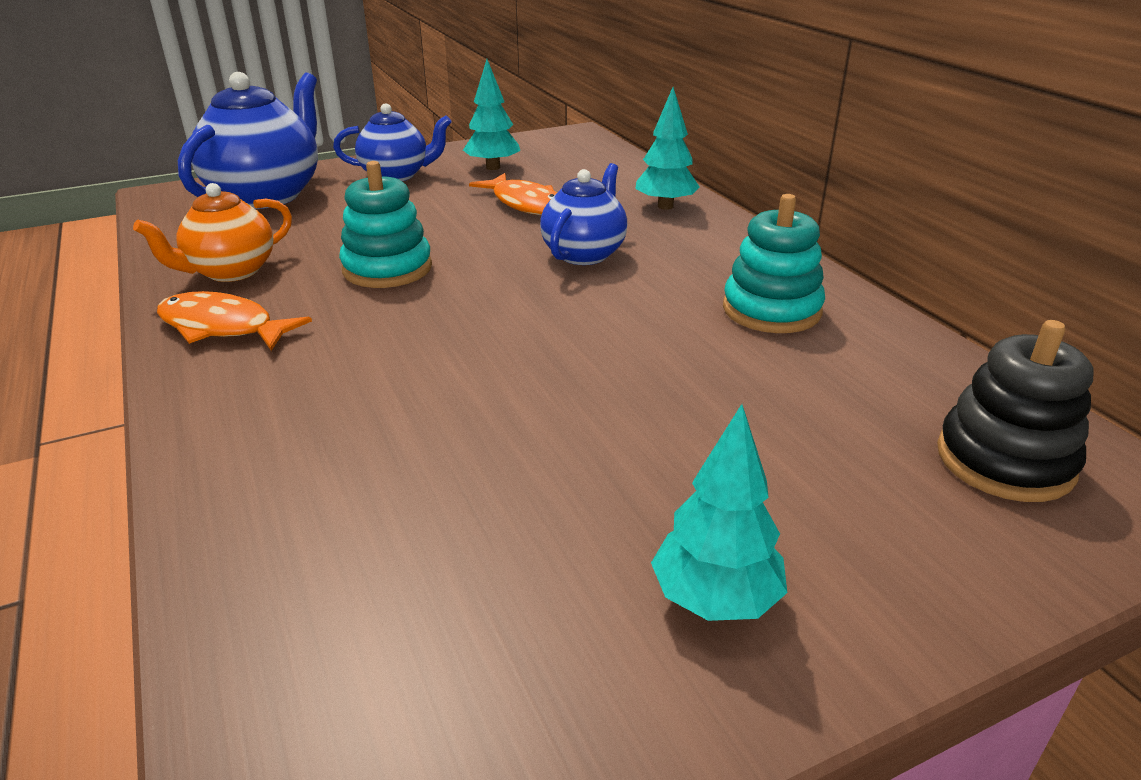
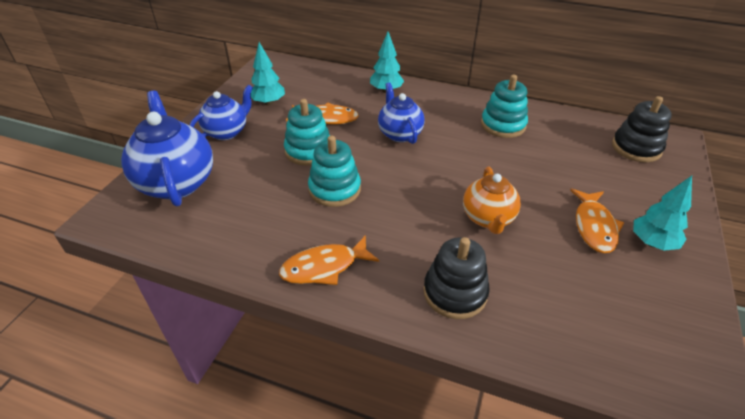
camera: 45 degrees left, 10 degrees up
(230, 272) = (261, 238): orange teapot -> orange teapot (488, 219)
(283, 438) = (455, 293): none -> black stacking toy
(439, 224) = (308, 151): none -> turquoise stacking toy
(649, 506) = (594, 226): none -> orange fish

